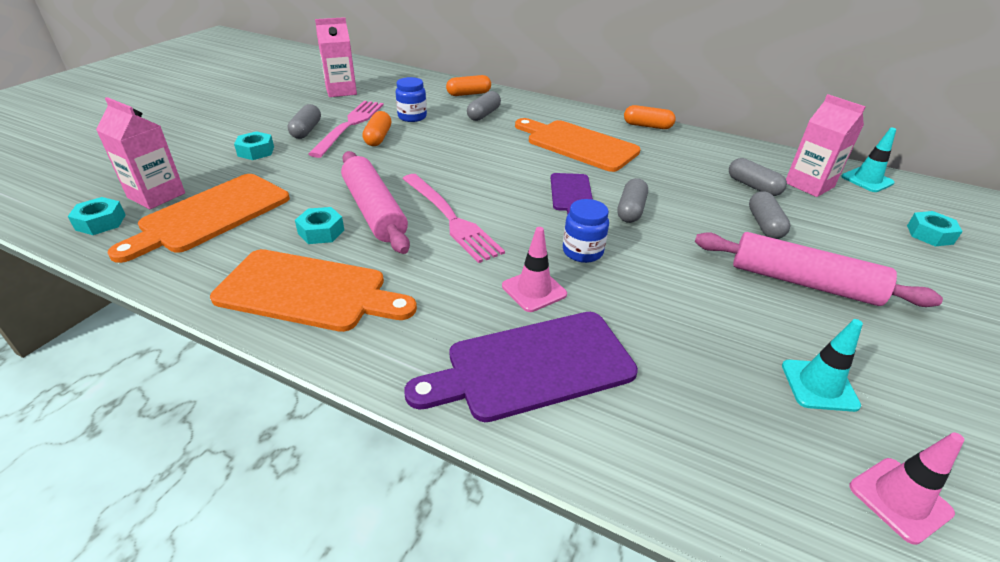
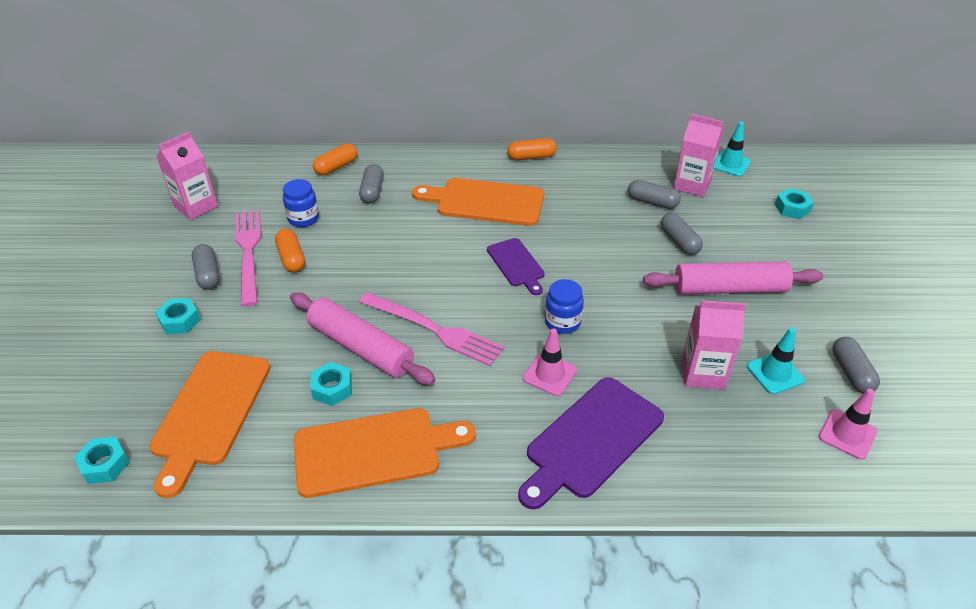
camera: 25 degrees left, 5 degrees up
(156, 195) = (129, 413): pink carton -> pink carton (703, 373)
(630, 210) = (573, 264): grey capsule -> grey capsule (851, 372)

